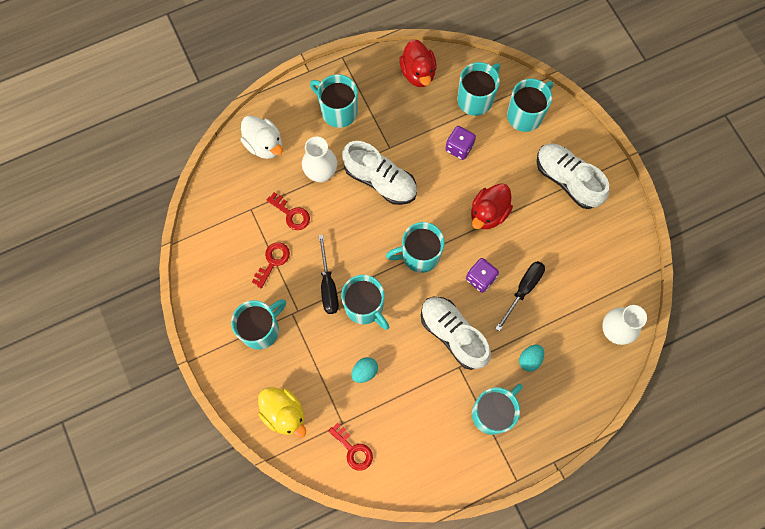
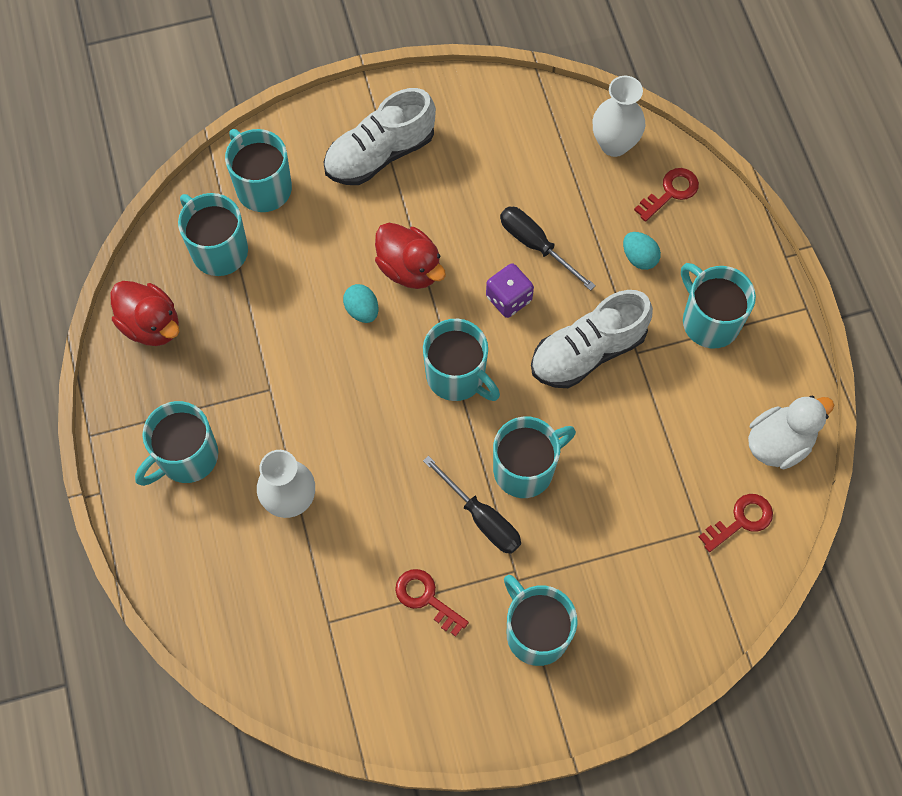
camera: 80 degrees left, 5 degrees down
(264, 145) = (218, 584): white duck -> white duck (779, 443)
(284, 413) = (675, 614): yellow duck -> none
(291, 214) = (350, 557): red key -> red key (671, 192)
(328, 286) = (482, 518): black screwdriver -> black screwdriver turned 45 degrees clockwise
(364, 371) = (626, 485): turquoise egg -> turquoise egg (362, 310)
(380, 180) = (323, 412): white shoe -> none
(418, 73) = (151, 325): red duck -> red duck turned 45 degrees clockwise
(419, 255) = (457, 376): turquoise mug -> turquoise mug turned 45 degrees counterclockwise
(459, 147) = (294, 288): purple dice -> none

